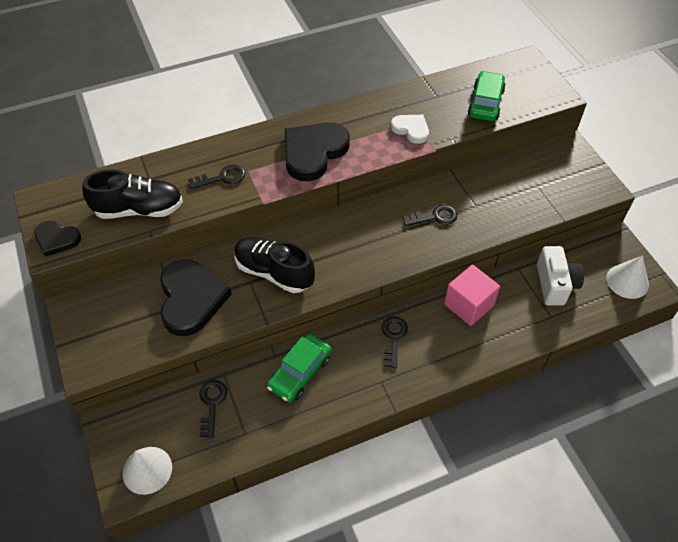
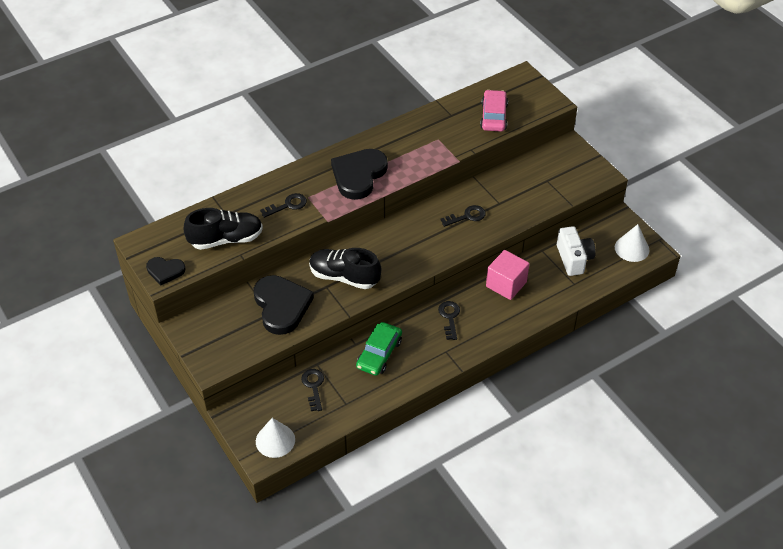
camera: 10 degrees left, 5 degrees down
(411, 129) = (435, 146): white heart -> none
(485, 103) = (493, 116): green car -> pink car

